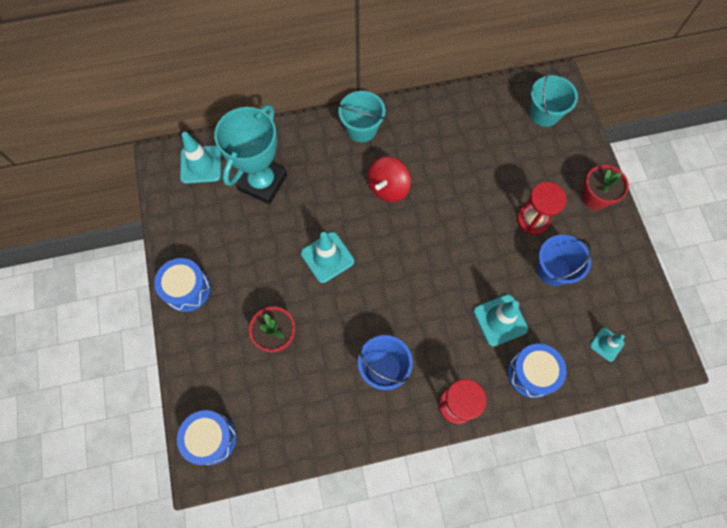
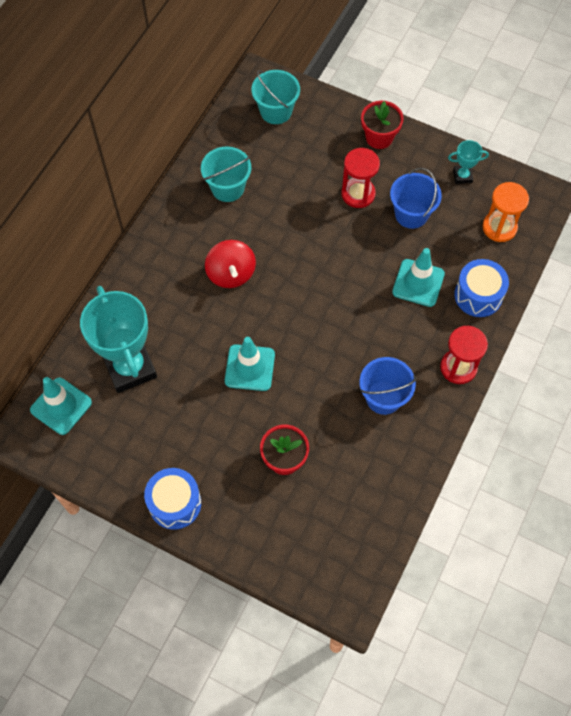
camera: 50 degrees left, 5 degrees down
(211, 438) = (329, 577): blue drum -> none
(362, 129) = (156, 251): turquoise bucket -> turquoise bucket (227, 188)
(606, 344) = (499, 227): turquoise traffic cone -> orange hourglass
(623, 282) = (462, 176): none -> turquoise trophy

